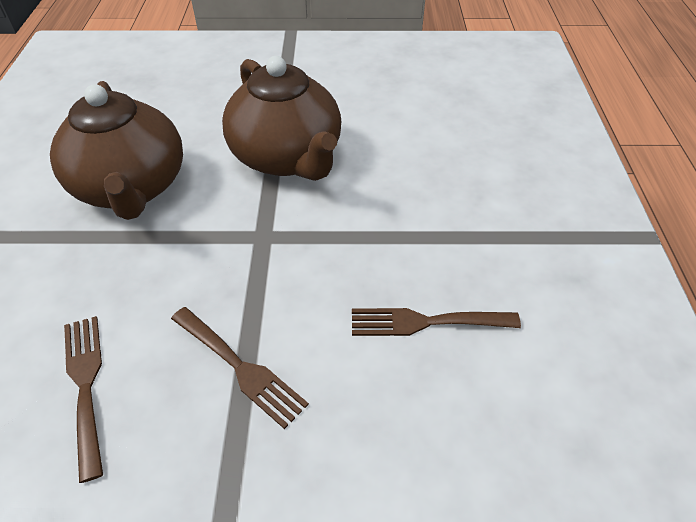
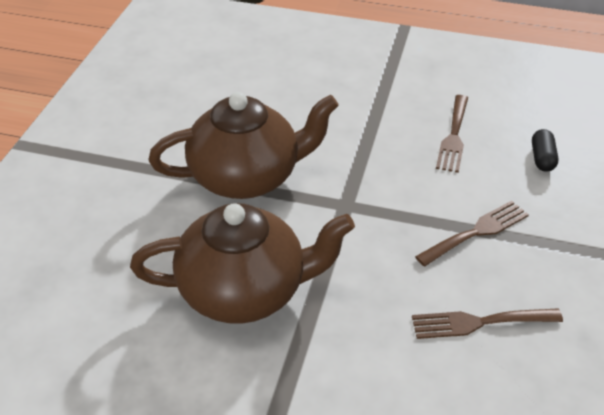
camera: 75 degrees left, 5 degrees down
(420, 441) = (542, 158): none -> black capsule

